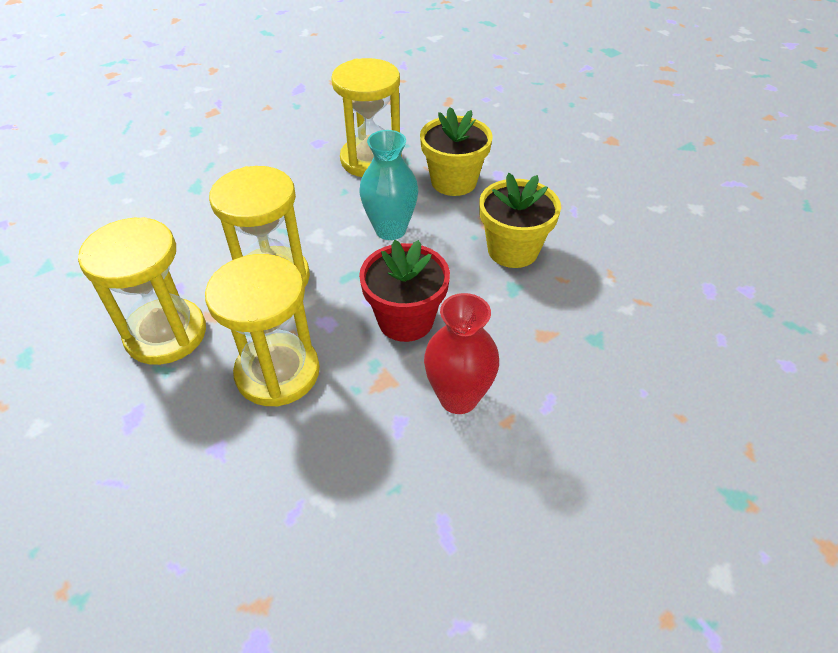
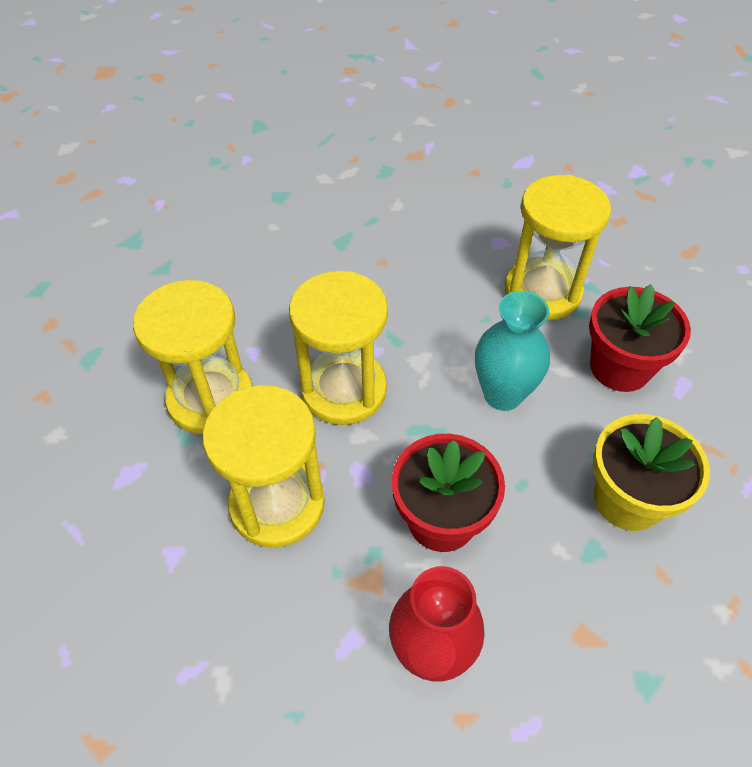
camera: 35 degrees right, 5 degrees up
(453, 181) = (620, 367): yellow flower pot -> red flower pot

